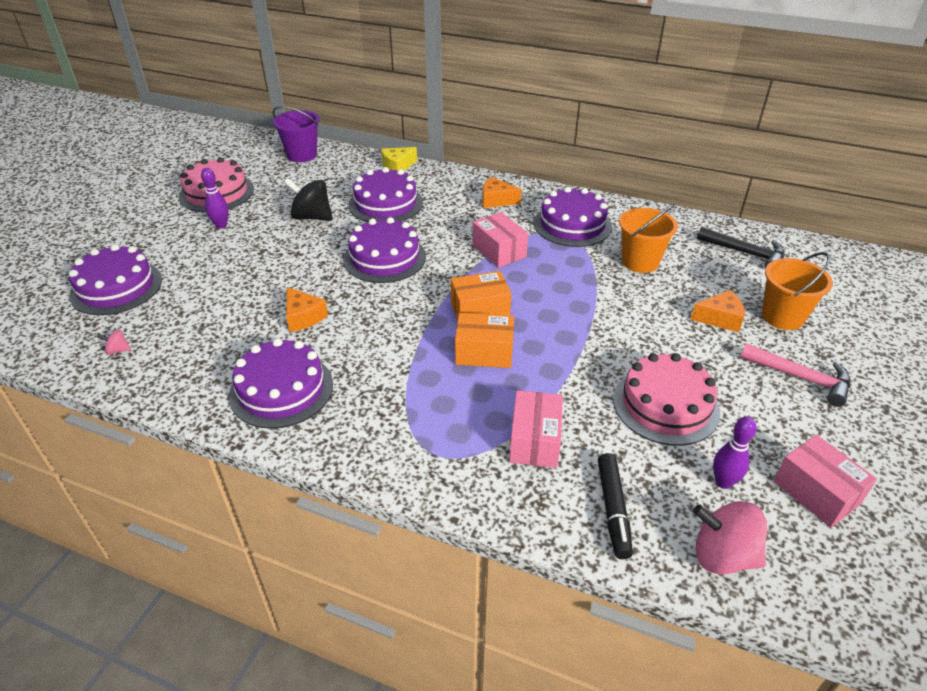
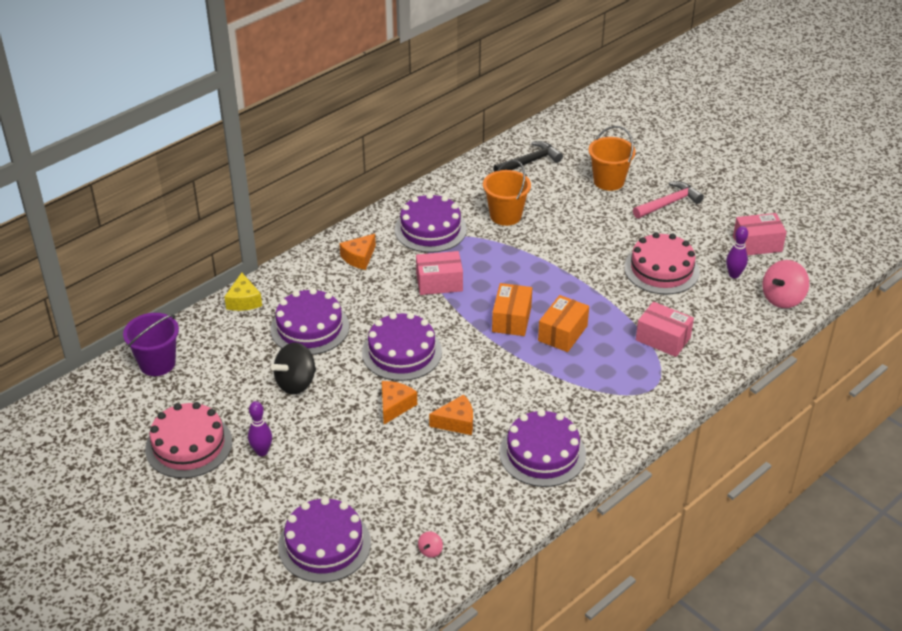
camera: 65 degrees left, 0 degrees up
(613, 509) = (733, 327): black marker -> none
(720, 318) = (594, 208): orange cheese -> orange cheese (395, 406)

